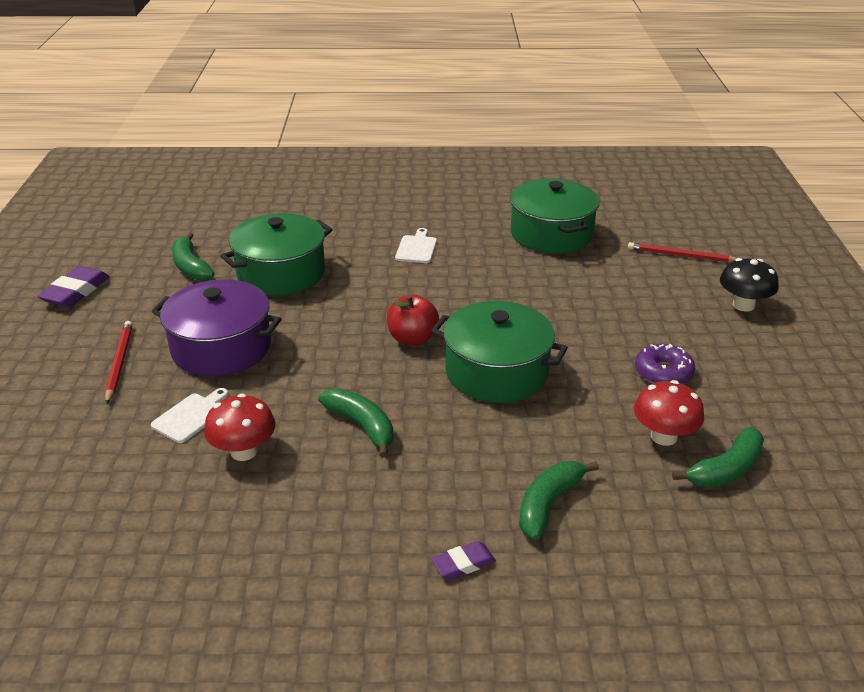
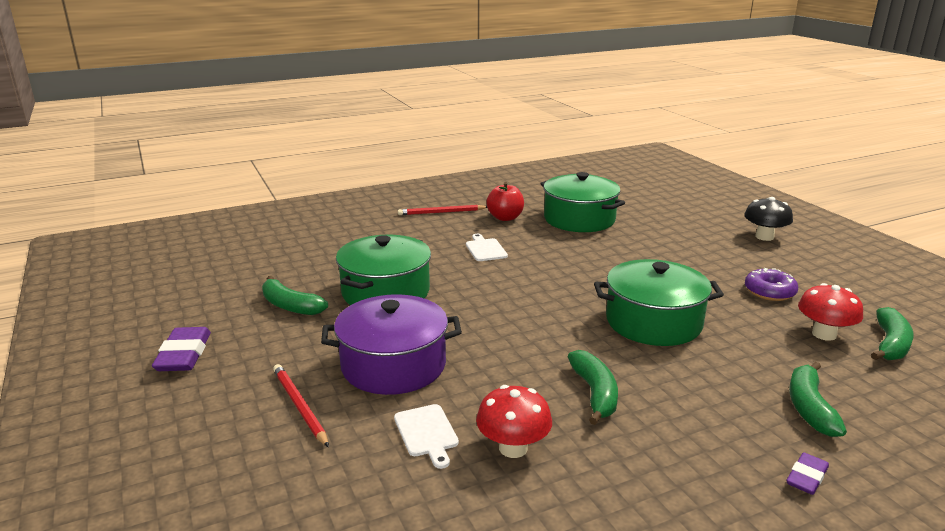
camera: 25 degrees left, 10 degrees down
(190, 416) = (427, 433): white cutting board -> white cutting board turned 150 degrees clockwise
(362, 426) = (595, 393): green banana -> green banana turned 60 degrees clockwise
(412, 339) = (558, 315): red apple -> red apple (505, 218)
(682, 256) = (687, 215): red pencil -> red pencil (441, 212)

